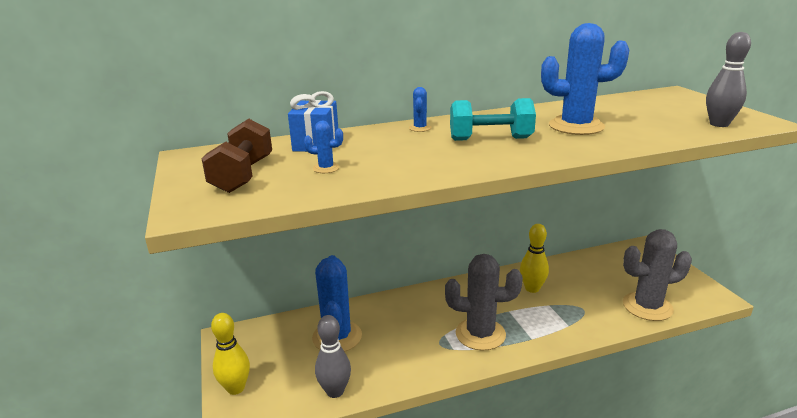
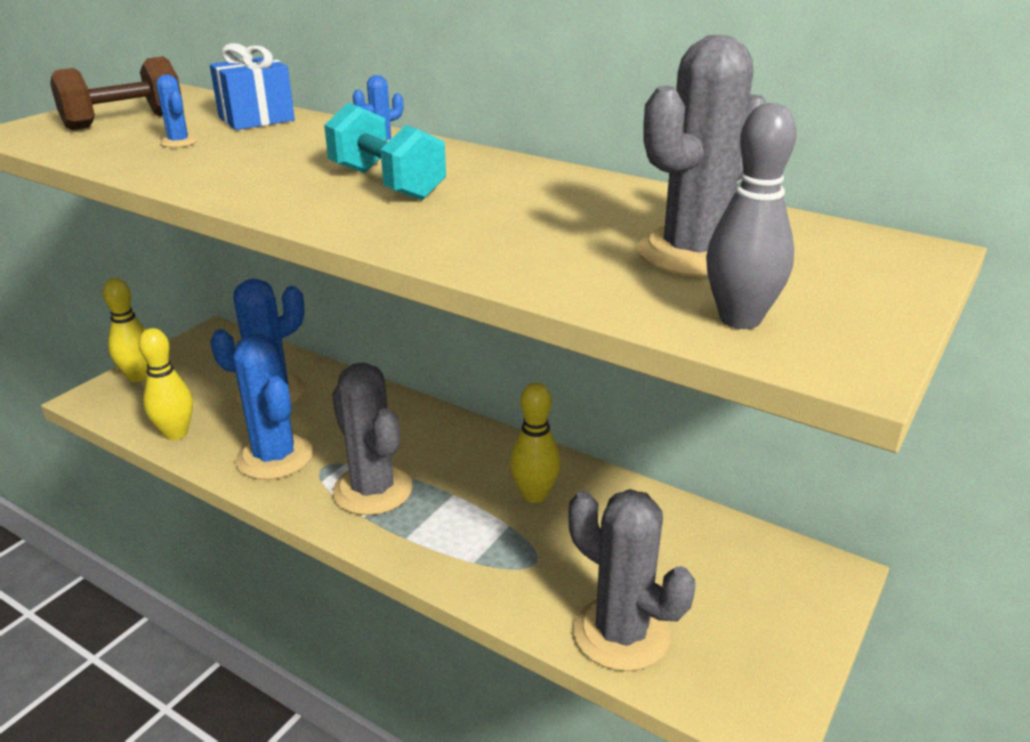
camera: 50 degrees right, 5 degrees up
(335, 391) = (176, 433): grey bowling pin -> yellow bowling pin
(576, 126) = (530, 217): blue cactus -> blue cactus (275, 457)
(648, 115) = (694, 254): none -> grey cactus

